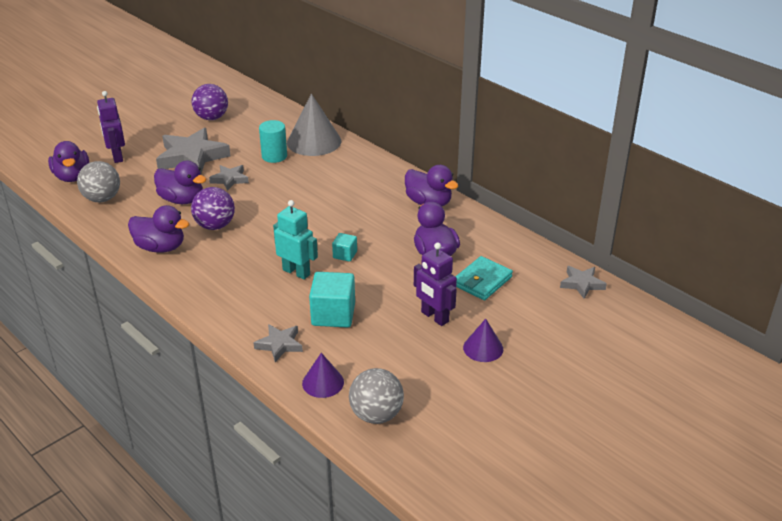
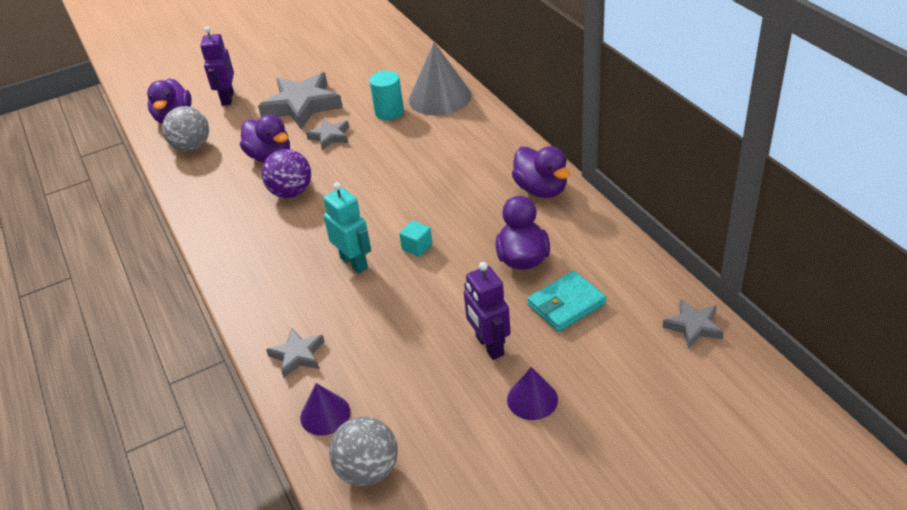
camera: 20 degrees right, 5 degrees up
(160, 247) = (224, 213): purple duck -> none
(211, 118) = (342, 59): purple ball -> none
(333, 314) = (373, 325): turquoise cube -> none

